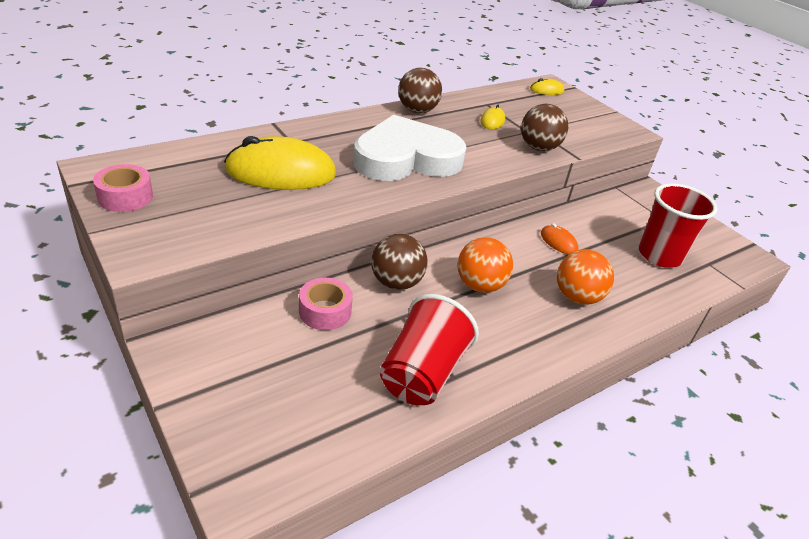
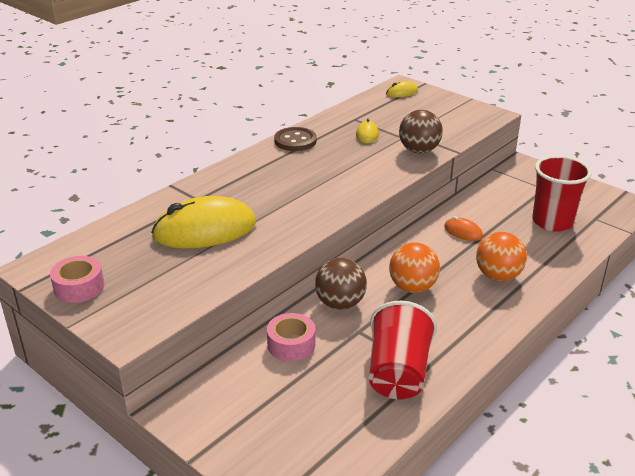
camera: 10 degrees left, 5 degrees down
(406, 158) = (308, 189): white heart -> none
(417, 111) = (295, 141): brown ball -> brown button

